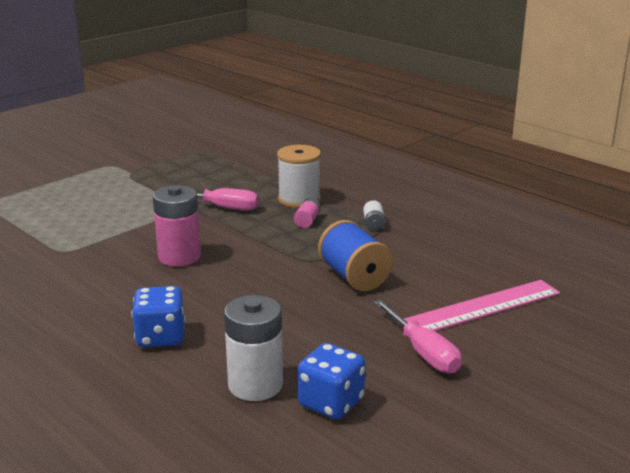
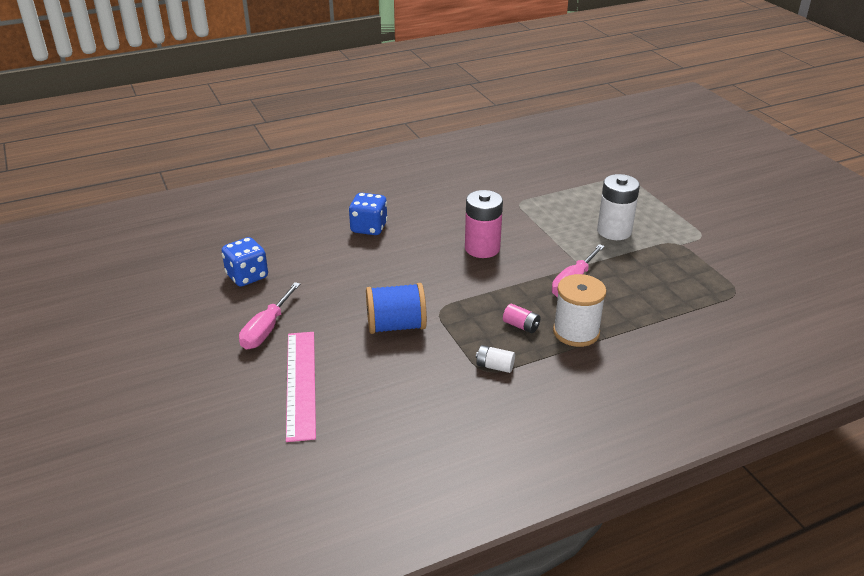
camera: 110 degrees right, 10 degrees up
(255, 385) = (289, 253): white battery -> white battery (614, 231)
(423, 352) = (267, 329): pink screwdriver -> pink screwdriver turned 60 degrees counterclockwise

